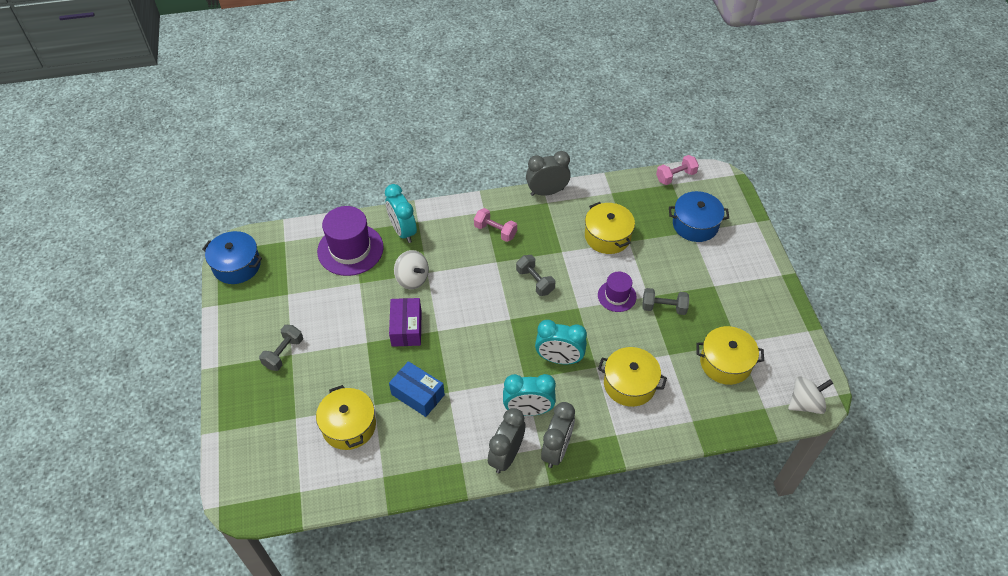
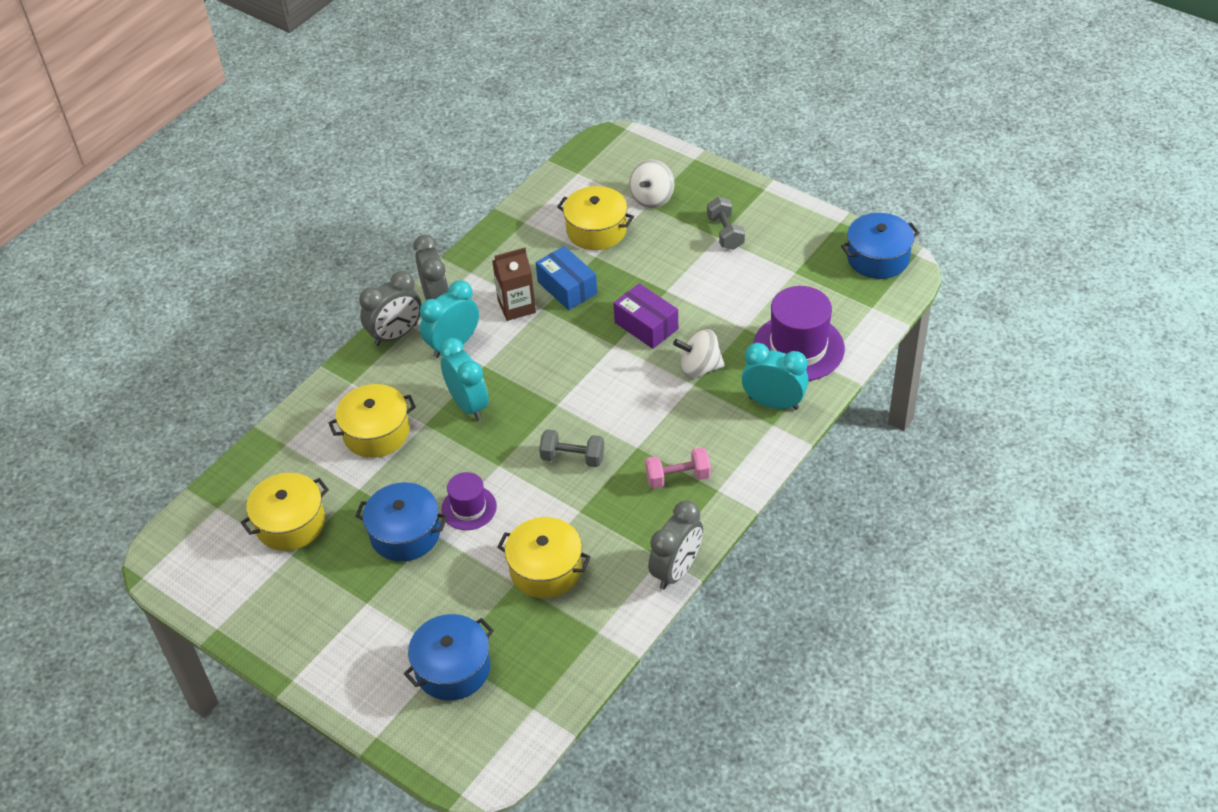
camera: 140 degrees right, 5 degrees down
(418, 394) = (567, 288): blue box -> blue box turned 60 degrees clockwise
(462, 407) = (516, 306): none -> brown carton
(556, 450) = (396, 335): grey clock -> grey clock turned 105 degrees counterclockwise
(559, 359) = (468, 405): turquoise clock -> turquoise clock turned 90 degrees clockwise
(663, 307) = (405, 533): grey dumbbell -> blue pot
(675, 176) = (538, 724): pink dumbbell -> none
(805, 403) = (175, 542): white spinning top -> white spinning top (652, 198)

